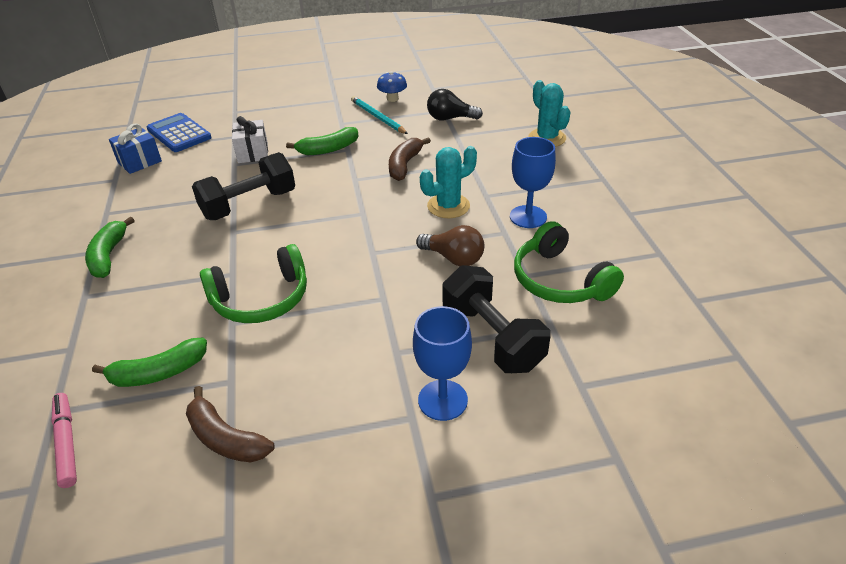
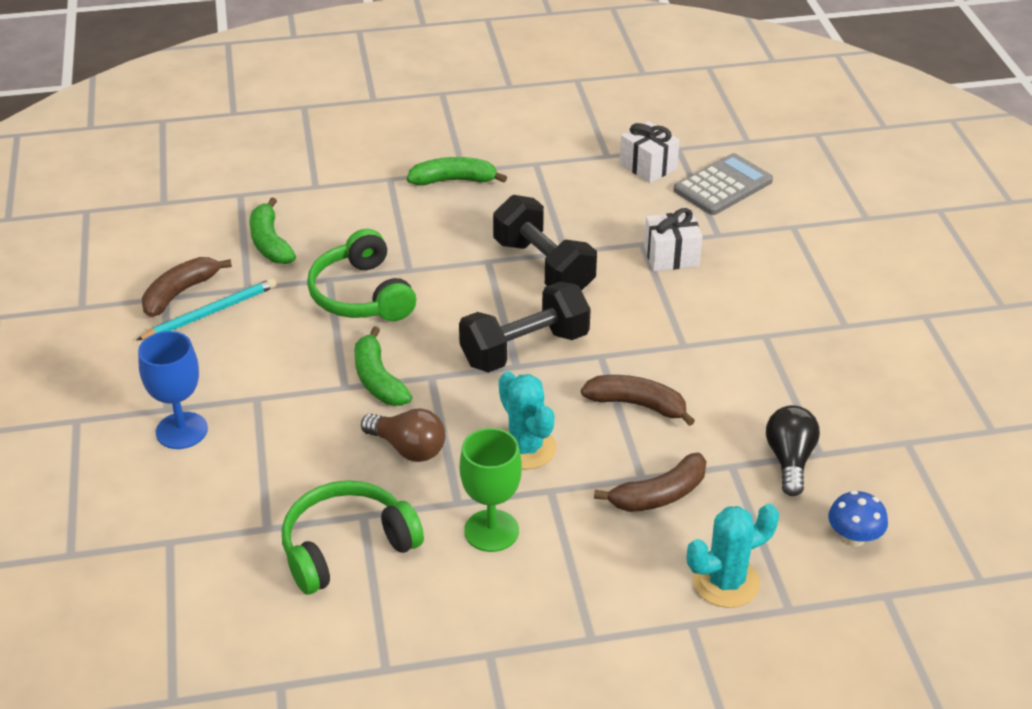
camera: 90 degrees right, 0 degrees up
(66, 443) = (203, 208): pink marker -> none
(139, 162) = (648, 166): blue gift -> white gift
(179, 133) = (723, 186): blue calculator -> grey calculator
(328, 149) = (682, 326): green banana -> green banana (378, 379)
(378, 117) = (786, 374): turquoise pencil -> turquoise pencil (210, 313)
(392, 99) = (856, 390): blue mushroom -> blue mushroom (854, 537)
(453, 258) = (408, 448): brown light bulb -> brown light bulb turned 90 degrees counterclockwise
(484, 157) = (659, 495): none -> brown banana
(492, 337) = (259, 474): black dumbbell -> black dumbbell (524, 349)
(528, 217) = (491, 531): blue goblet -> green goblet

